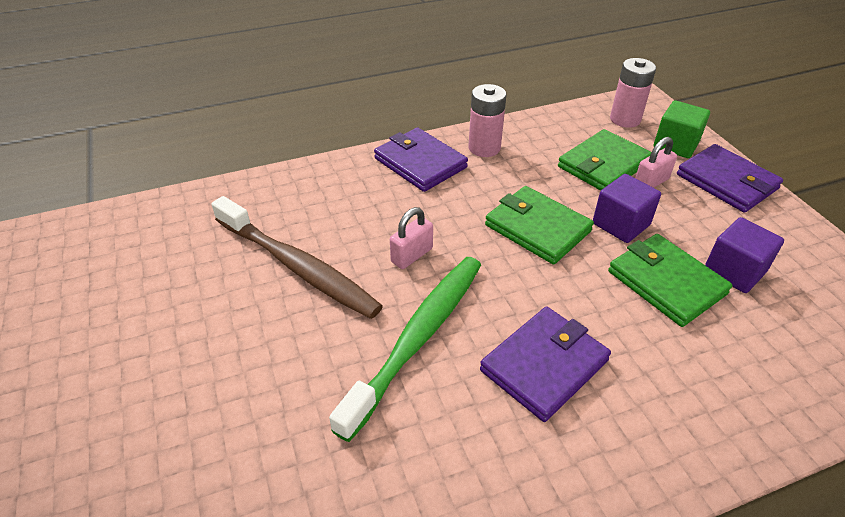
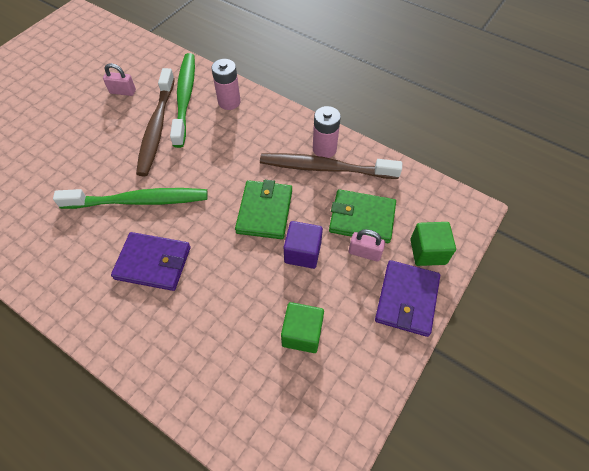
camera: 55 degrees right, 15 degrees up
(273, 218) = (185, 98): none -> green toothbrush
(412, 255) = (197, 167): pink padlock -> pink padlock (123, 92)
(420, 163) = (281, 128): purple wallet -> none
(512, 159) = (325, 168): none -> brown toothbrush
(625, 119) = (433, 208): pink battery -> pink battery (229, 102)
(666, 283) = (262, 297): green wallet -> none
(734, 271) = (302, 333): purple cube -> green cube

